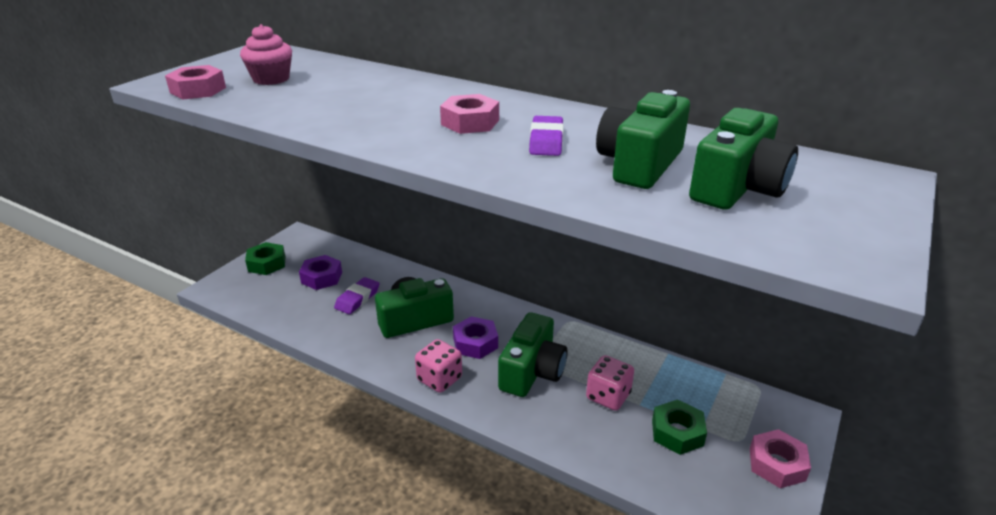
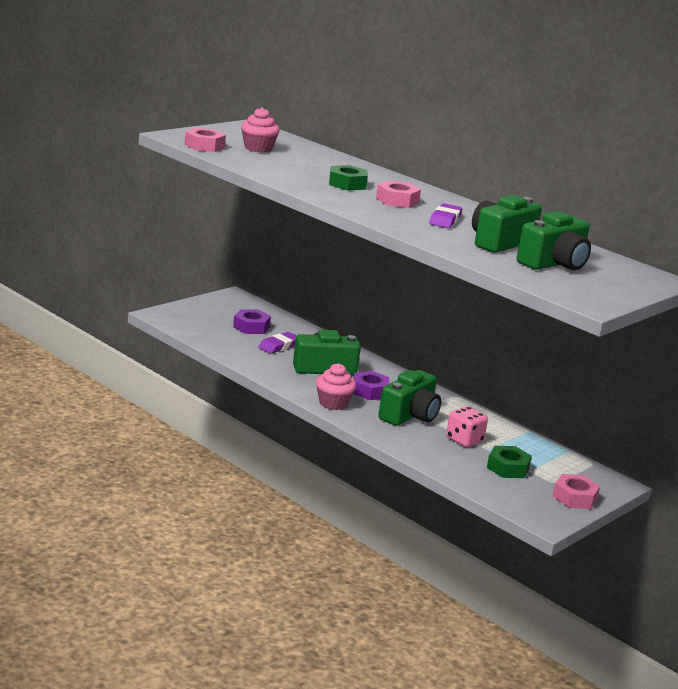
camera: 10 degrees right, 10 degrees down
(267, 263) = (205, 308): green nut -> green nut (347, 184)
(439, 379) = (333, 403): pink dice -> pink cupcake

